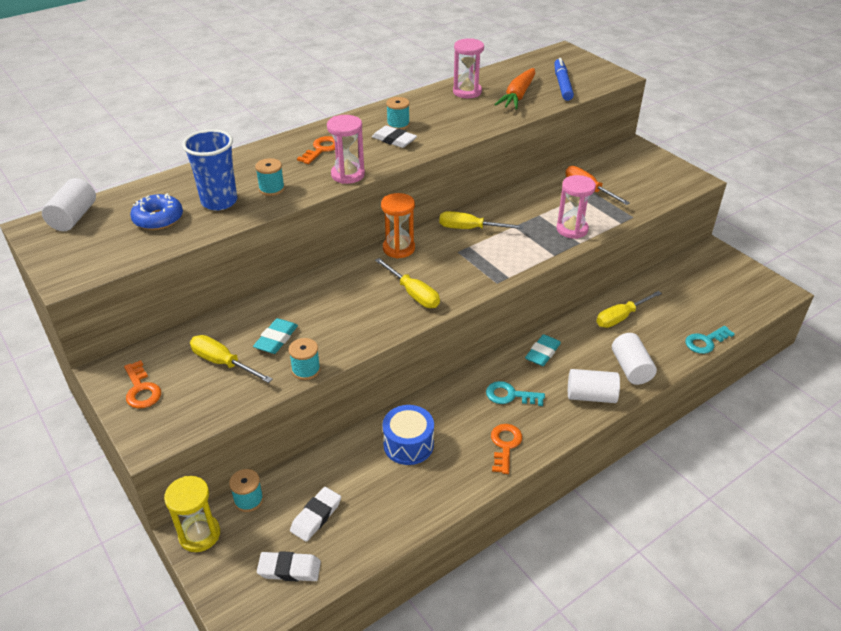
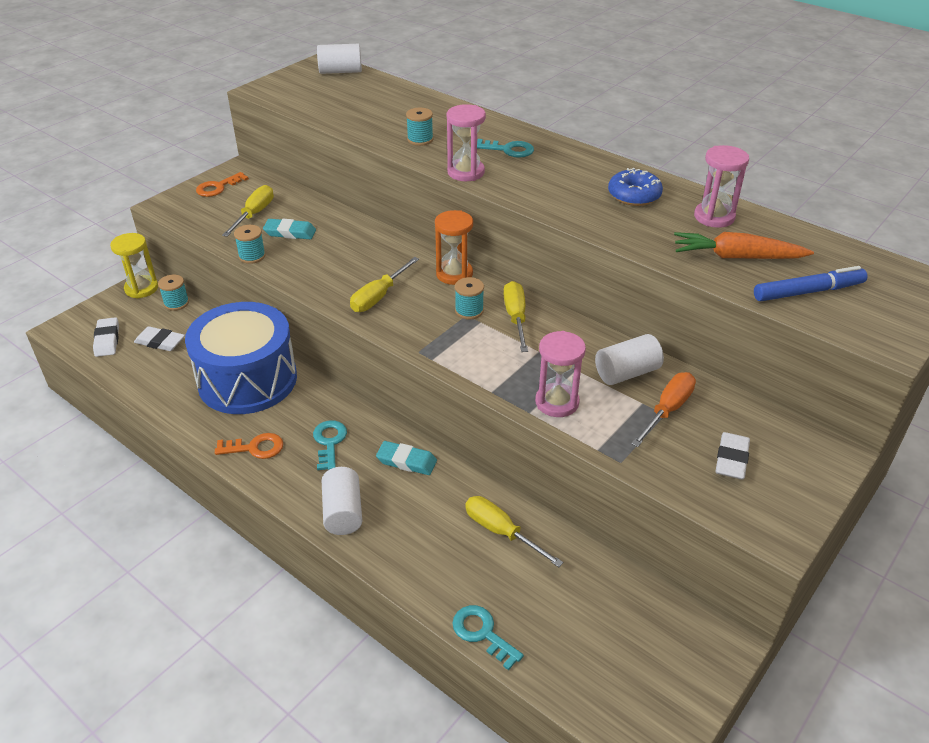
camera: 75 degrees right, 0 degrees up
(158, 219) = (350, 102): blue donut -> blue donut (634, 195)
(219, 201) = (387, 121): blue cup -> none
(321, 149) = (508, 150): orange key -> turquoise key
(394, 140) = (555, 186): white eraser -> white eraser (731, 459)
(398, 124) = (592, 183): turquoise spool -> turquoise spool (469, 311)
(408, 444) = (247, 380): blue drum -> blue drum, size x1.95
(631, 368) = (402, 548): white cylinder -> white cylinder (626, 373)

